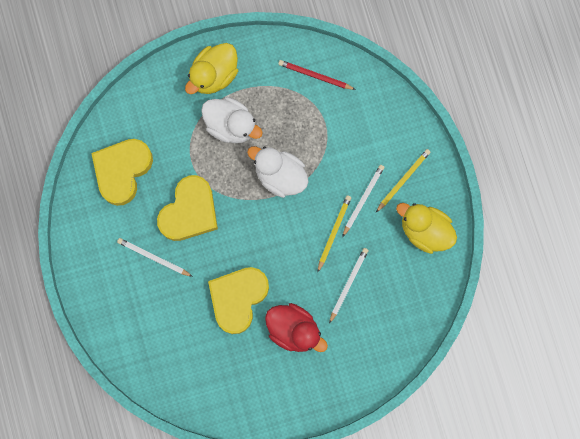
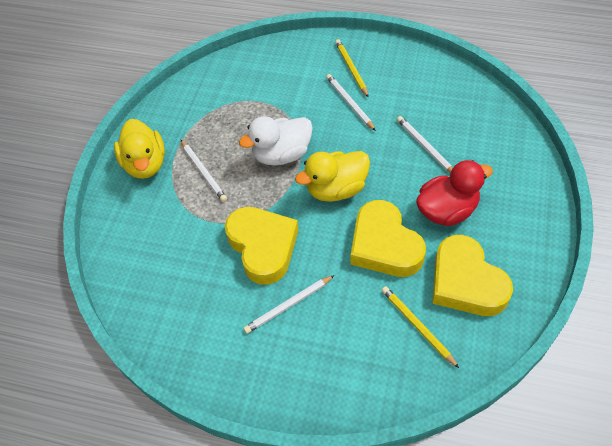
camera: 55 degrees left, 25 degrees down
(122, 171) = (173, 290): yellow heart -> yellow heart (466, 282)
(231, 125) = (203, 172): white duck -> white pencil
(315, 76) = (211, 90): red pencil -> none
(333, 232) = (366, 137): yellow pencil -> yellow pencil (417, 326)
(425, 230) = (408, 72): yellow duck -> yellow duck (336, 189)

